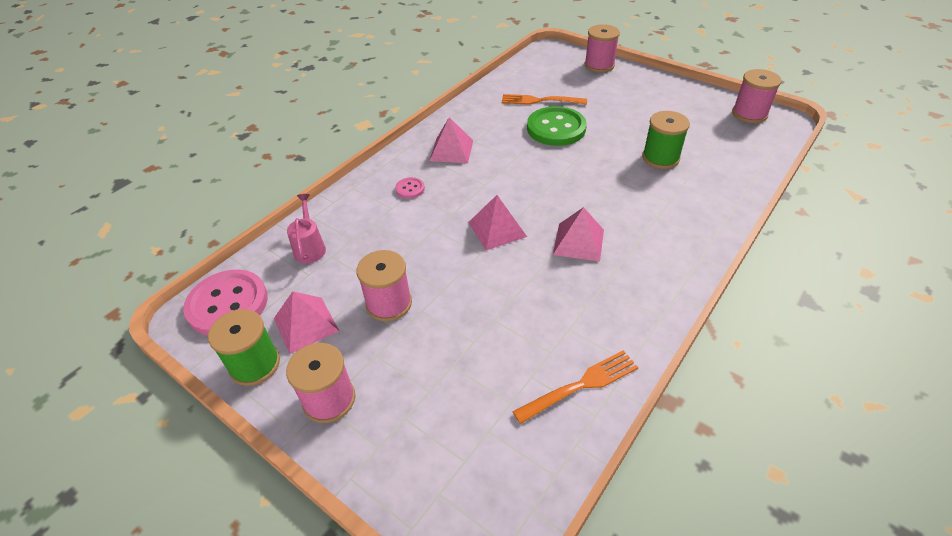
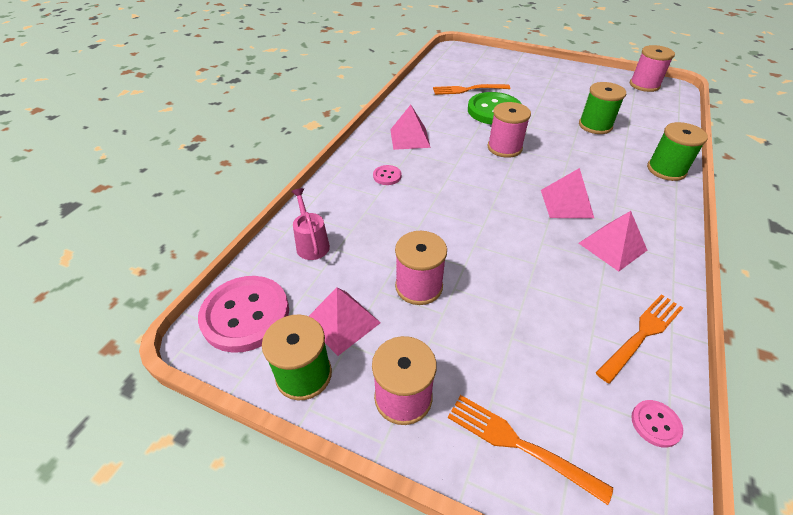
camera: 15 degrees left, 0 degrees up
(409, 459) = (519, 444): none -> orange fork
(497, 229) = (487, 202): pink pyramid -> pink pyramid (612, 246)
(545, 468) = (655, 424): none -> pink button
(599, 65) = (503, 58): pink spool -> pink spool (504, 148)
(712, 219) = (666, 170): none -> green spool

